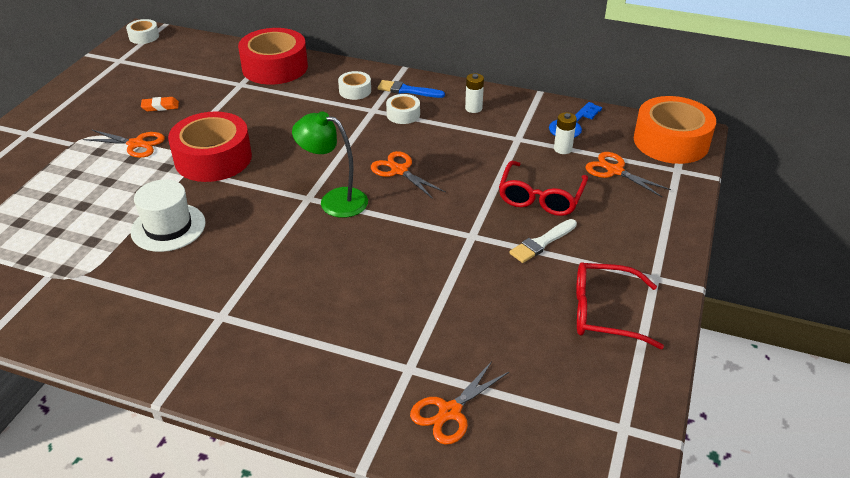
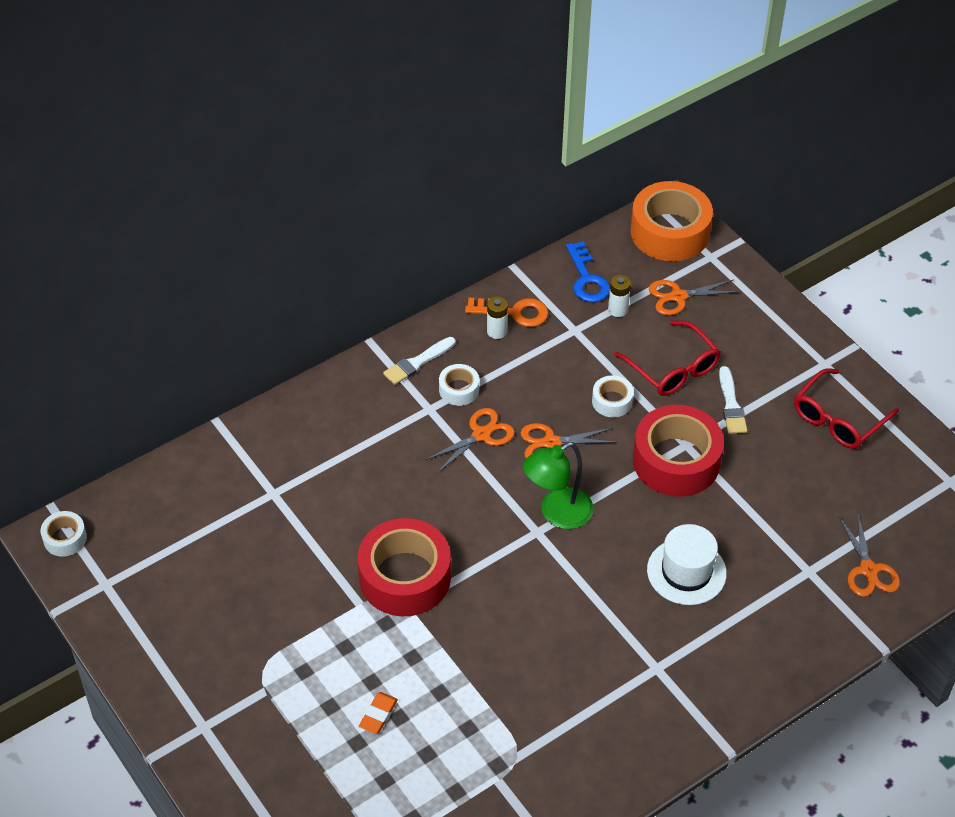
camera: 55 degrees left, 10 degrees up
(136, 144) = (318, 633): orange scissors -> orange scissors (481, 435)
(160, 106) = (256, 583): orange eraser -> orange eraser (378, 715)
(168, 227) = (495, 659): white hat -> white hat (686, 571)
(275, 67) = (264, 447): red tape -> red tape (676, 461)
(355, 91) = (379, 404): white tape -> white tape (612, 401)
(407, 90) = (417, 362): blue brush -> white brush
(499, 108) = (513, 312): none -> orange key

